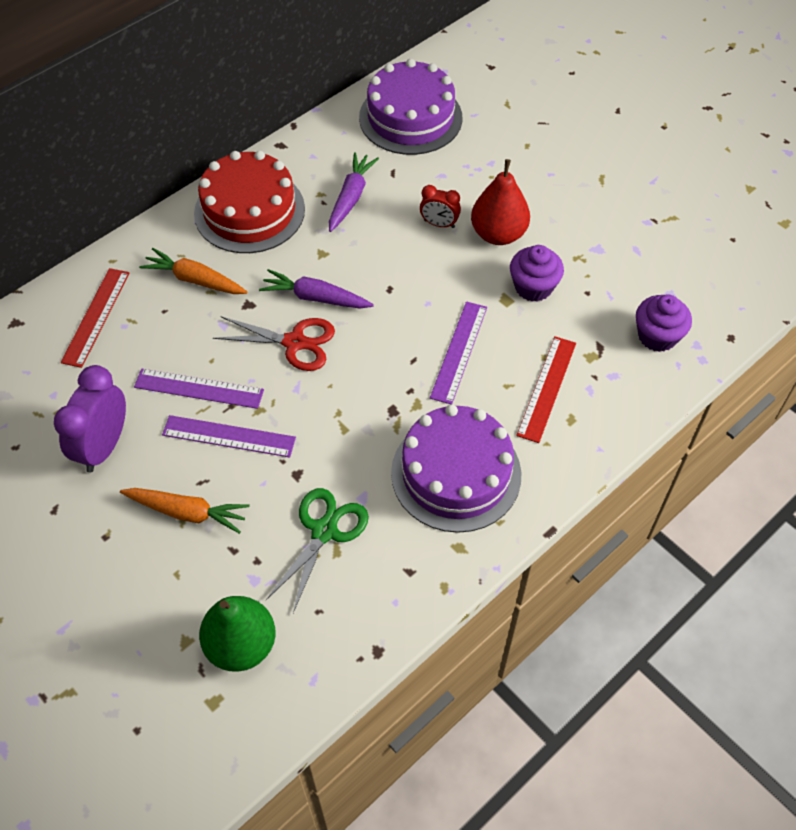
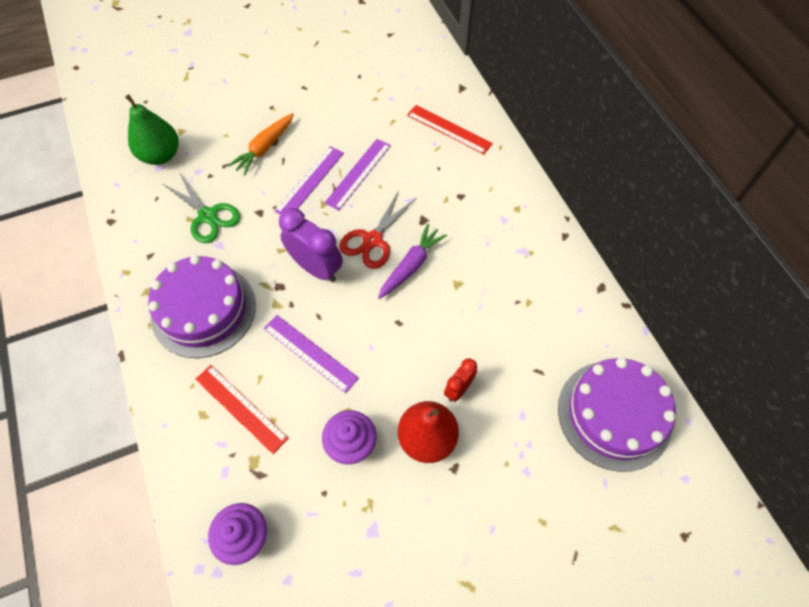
camera: 110 degrees right, 5 degrees up
(104, 446) = (337, 116): purple clock -> purple clock (316, 268)
(195, 280) = (461, 192): orange carrot -> none
(249, 211) = (524, 244): red cake -> none
(351, 197) = (516, 325): purple carrot -> none

